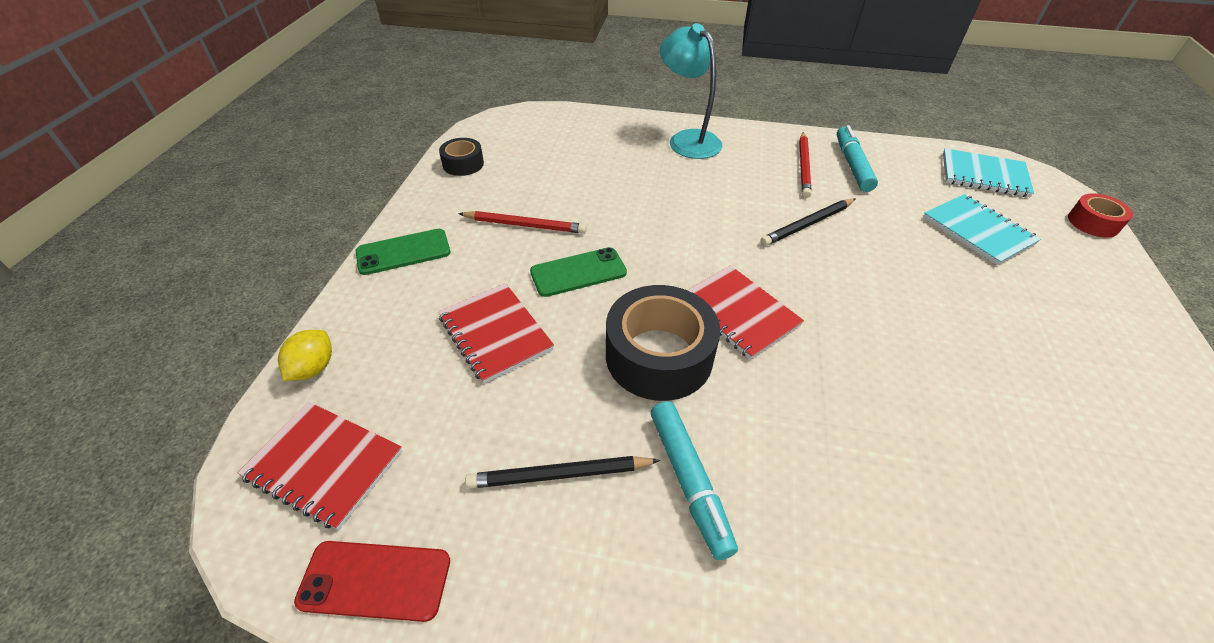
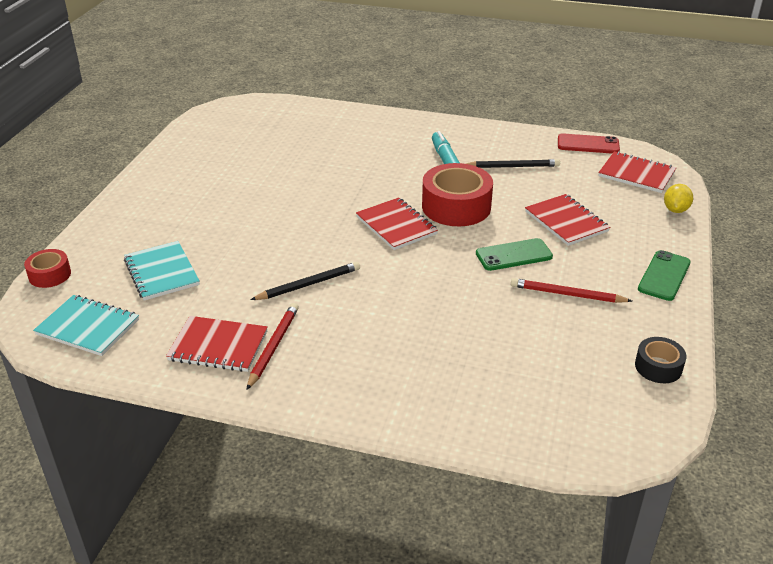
camera: 175 degrees left, 10 degrees down
(403, 252) = (664, 276): green phone -> green phone turned 45 degrees counterclockwise
(659, 356) = (456, 207): black tape -> red tape
(687, 140) = (394, 392): turquoise lamp -> none
(852, 165) = (218, 346): turquoise marker -> red notebook

